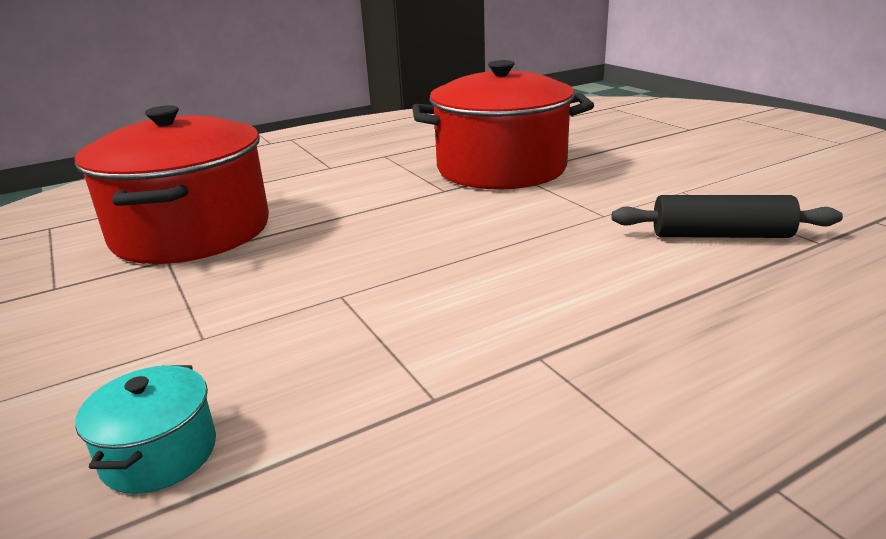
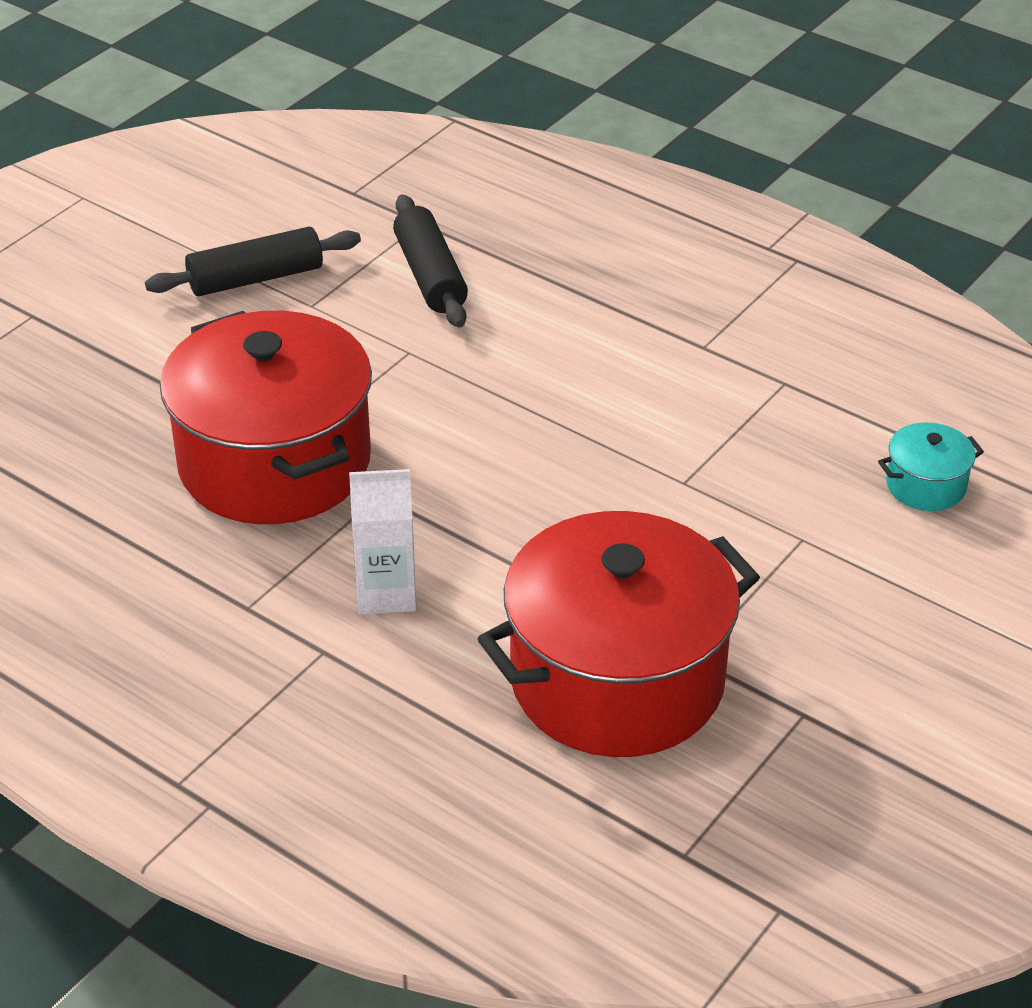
camera: 115 degrees left, 15 degrees up
(354, 183) = (386, 593): none -> white carton
(724, 178) = (256, 278): none -> black rolling pin

